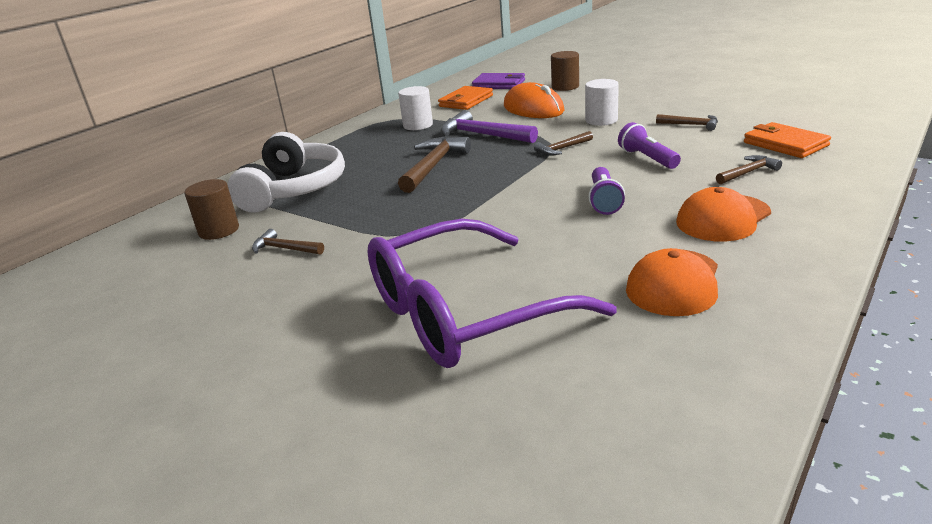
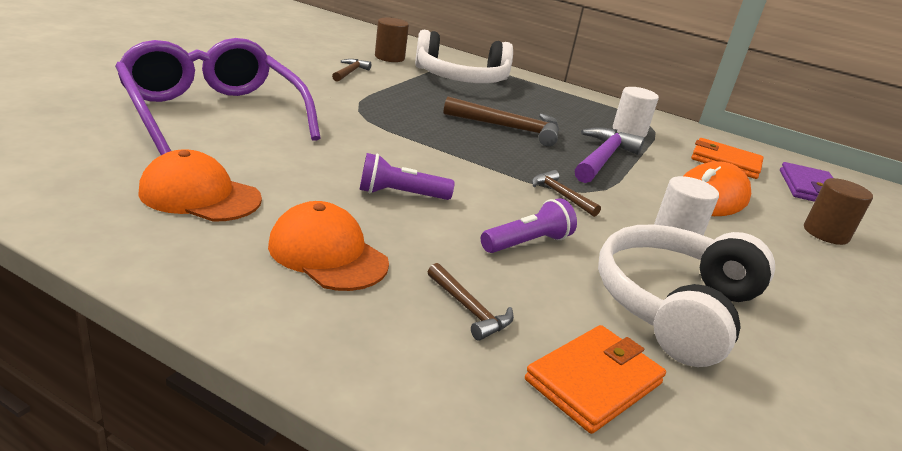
camera: 75 degrees right, 0 degrees up
(691, 125) = (674, 307): brown hammer -> white headphones

